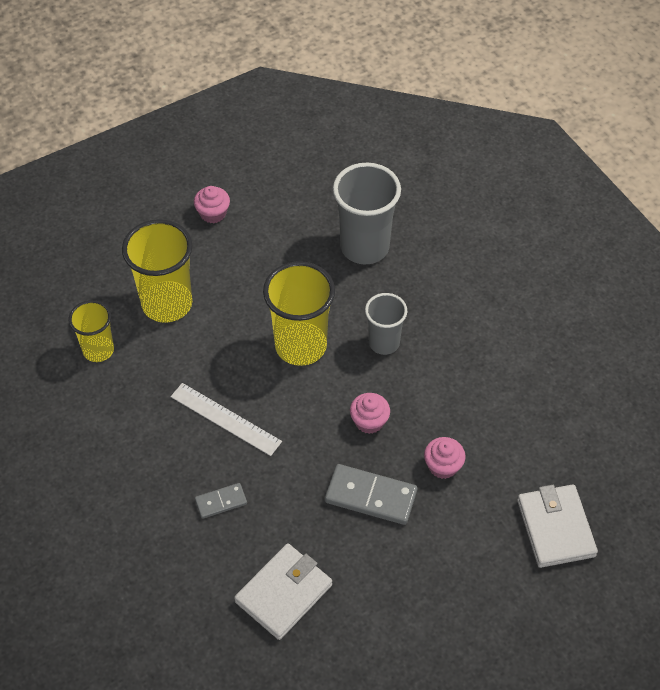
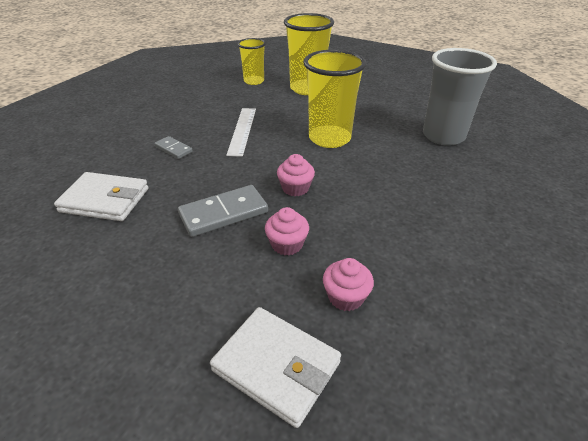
camera: 60 degrees right, 15 degrees down
(213, 213) = (387, 82): pink cupcake -> pink cupcake (345, 297)
(370, 496) = (223, 213): grey domino -> grey domino turned 75 degrees clockwise
(384, 343) = (374, 171): grey cup -> none
(555, 528) = (276, 366): white wallet -> white wallet turned 75 degrees clockwise

